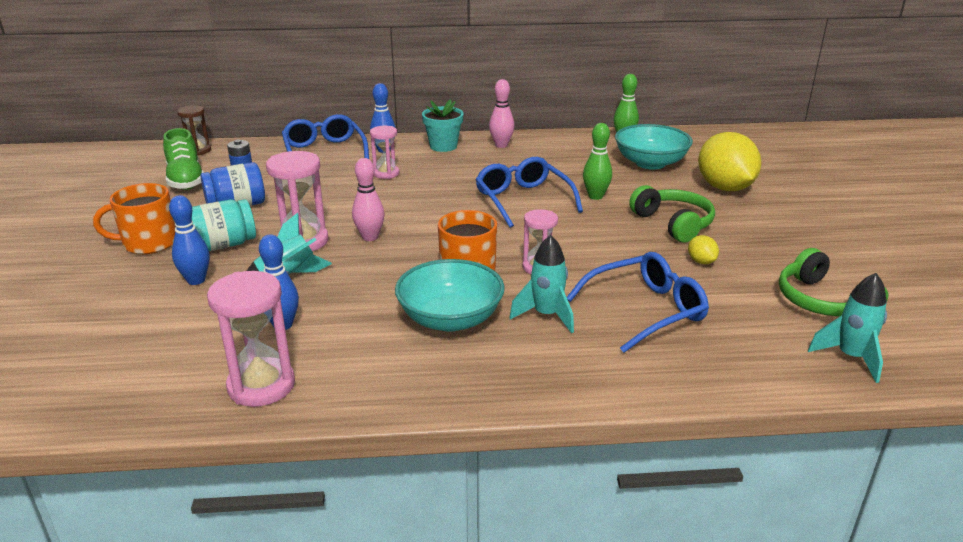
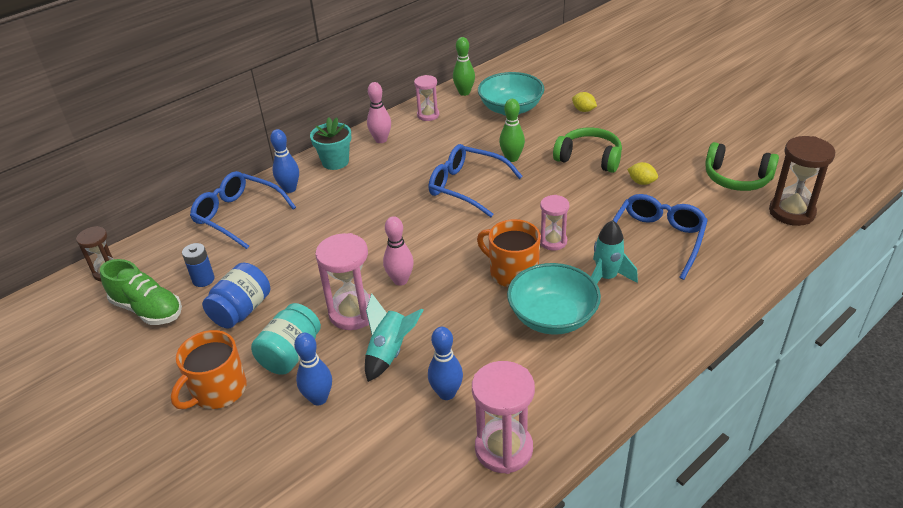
camera: 35 degrees left, 10 degrees up
(386, 173) = (326, 212): pink hourglass -> pink hourglass (428, 115)
(724, 188) = (583, 110): yellow lemon -> yellow lemon, size x0.41
(850, 357) = (791, 212): turquoise rocket -> brown hourglass

